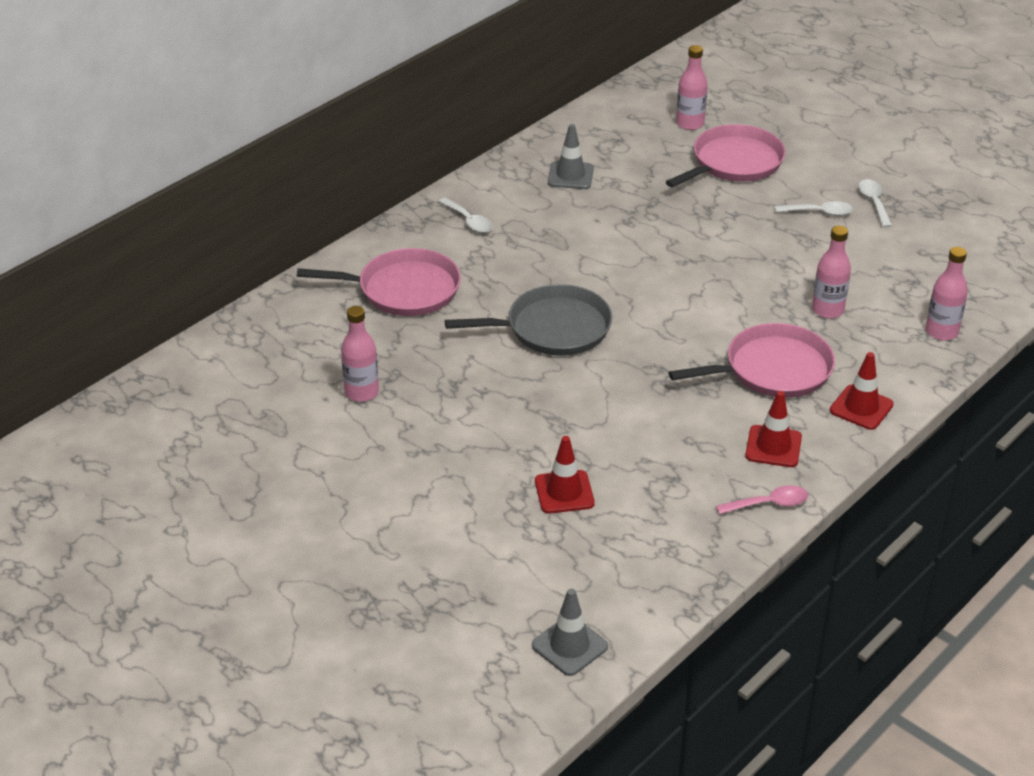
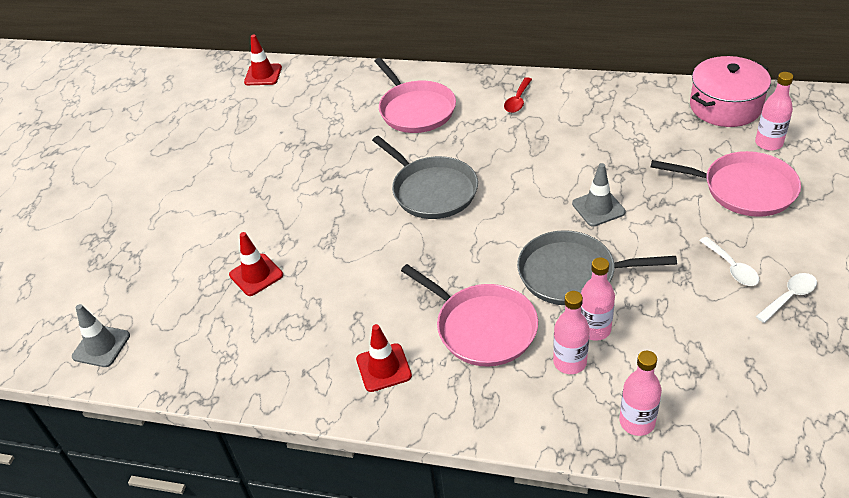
camera: 65 degrees right, 5 degrees up
(361, 392) = (297, 142): pink bottle -> pink bottle (569, 362)
(469, 221) = (517, 100): white spoon -> red spoon
(570, 175) = (623, 118): grey traffic cone -> grey traffic cone (598, 208)
(617, 119) = (725, 106): none -> pink pot
(751, 294) = (572, 274): none -> grey pan
(769, 504) = (311, 393): pink spoon -> none
(861, 407) = (477, 405): red traffic cone -> red traffic cone (263, 75)

